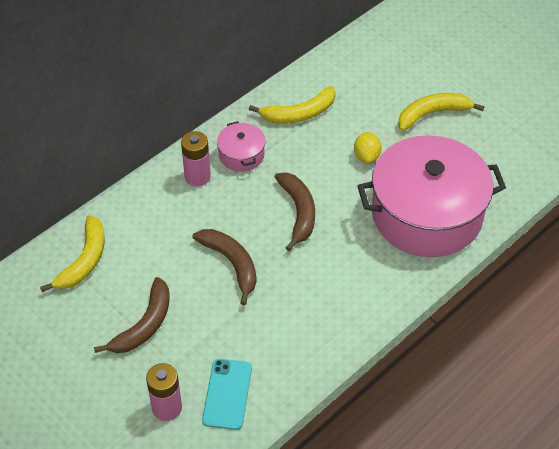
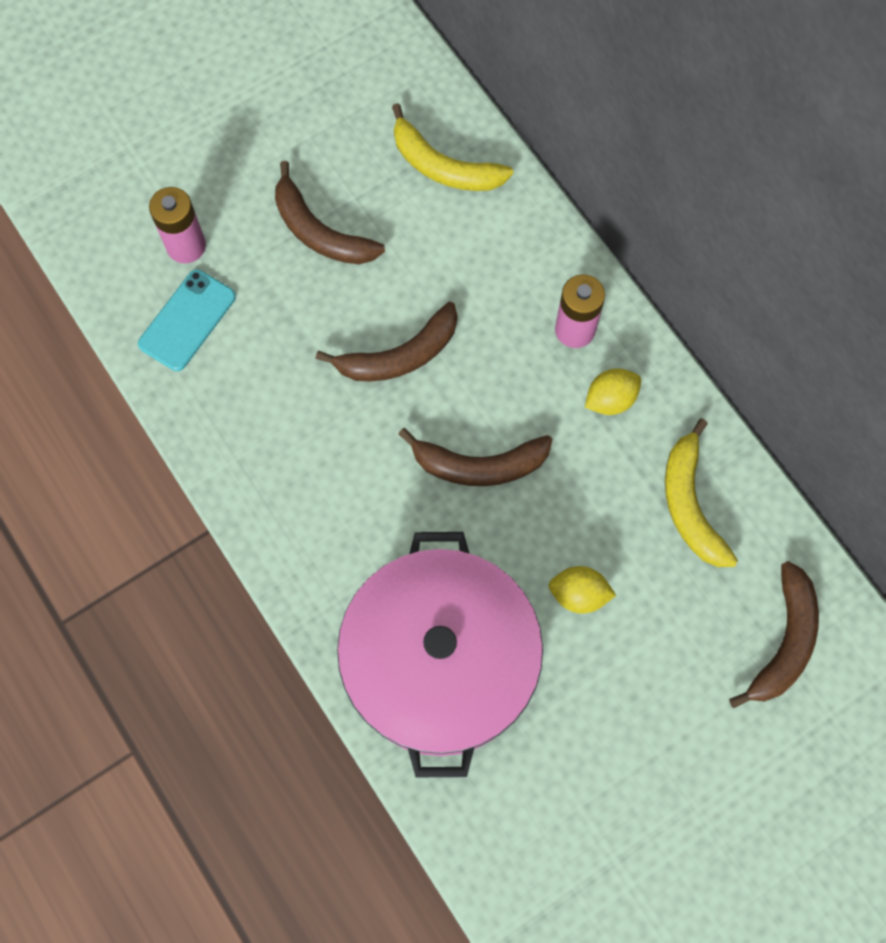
camera: 100 degrees right, 20 degrees up
(227, 394) = (187, 320): turquoise phone -> turquoise phone turned 75 degrees counterclockwise
(241, 155) = (610, 399): pink pot -> yellow lemon
(367, 70) = (784, 642): none -> brown banana
(432, 114) = (661, 732): yellow banana -> none

